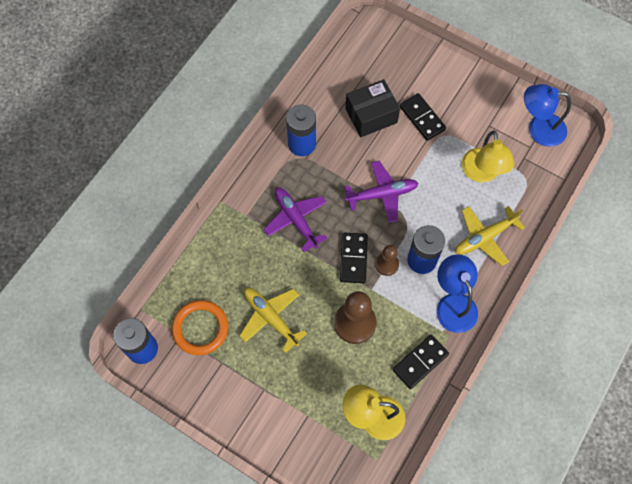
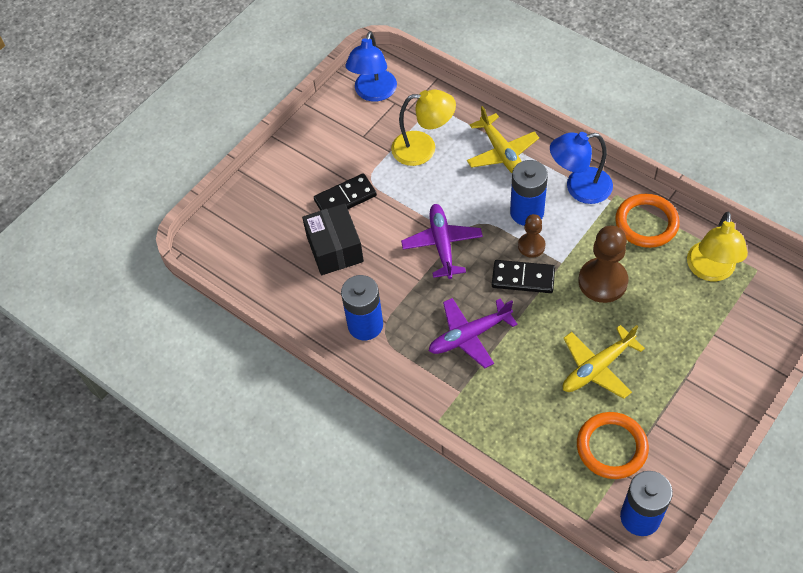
camera: 80 degrees left, 10 degrees down
(420, 362) = (646, 223): black domino -> orange ring

